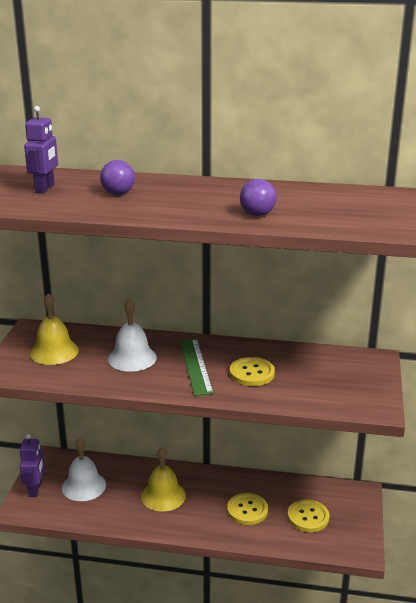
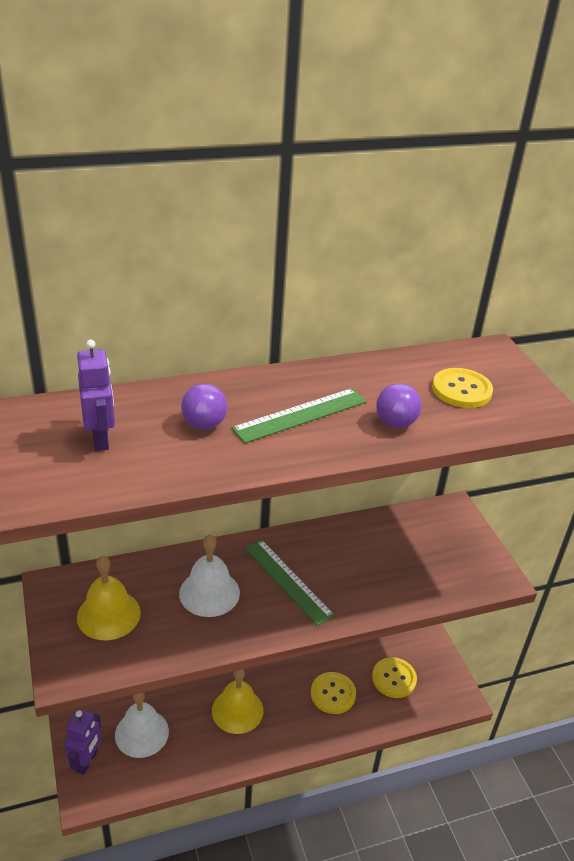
camera: 30 degrees left, 10 degrees up
(35, 489) = (87, 761): purple robot -> purple robot turned 45 degrees clockwise
(191, 200) = (301, 415): none -> green ruler
(252, 373) = (352, 571): yellow button -> yellow button (461, 390)

